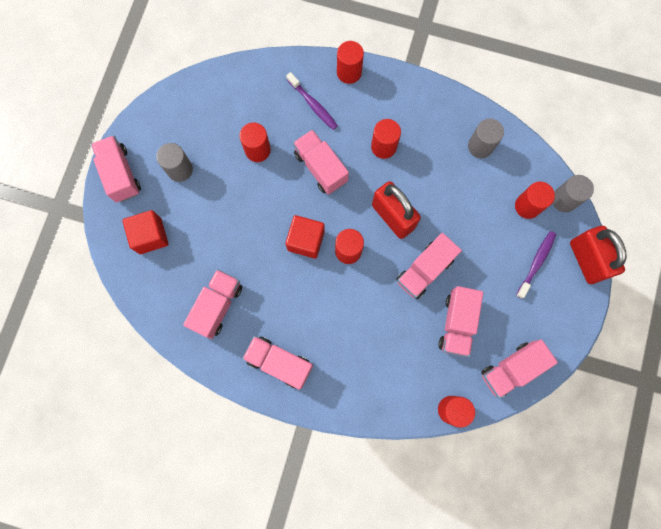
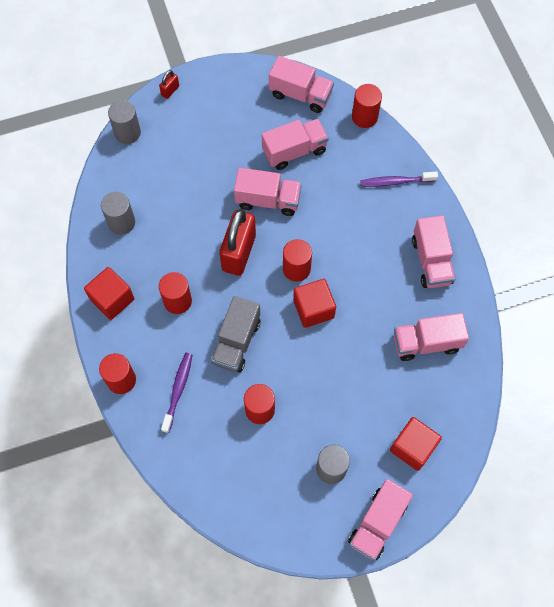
camera: 125 degrees left, 10 degrees down
(320, 167) = (236, 342): pink truck -> grey truck
(417, 102) = (112, 299): none -> red cube
(527, 206) = (153, 156): red cylinder -> none
(536, 263) = (199, 123): purple toothbrush -> purple toothbrush (396, 182)
(586, 260) = (170, 91): red padlock -> red padlock, size x0.43

